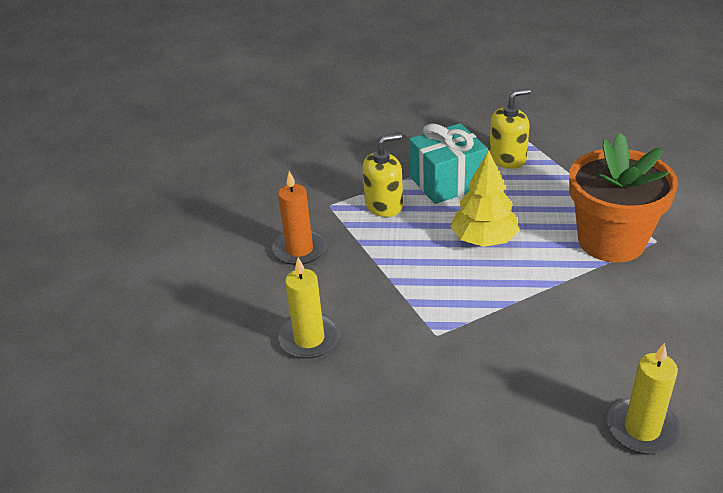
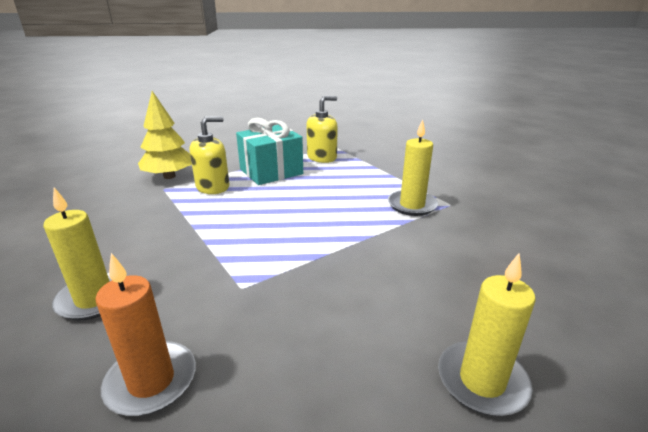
camera: 10 degrees left, 10 degrees down
(299, 249) = (121, 220): orange candle -> orange candle (151, 381)
(484, 239) = (299, 207): yellow tree -> yellow tree (169, 176)
(611, 241) = (412, 205): orange flower pot -> yellow candle

